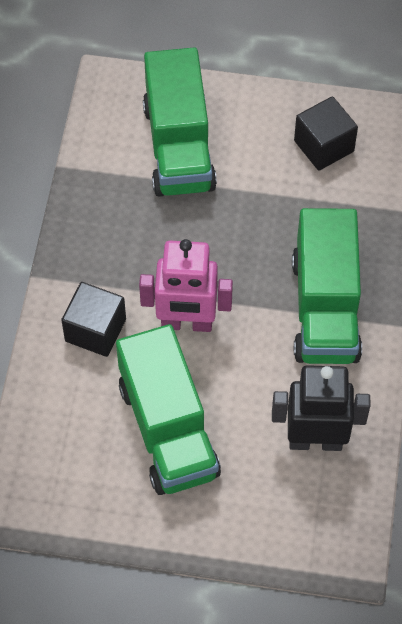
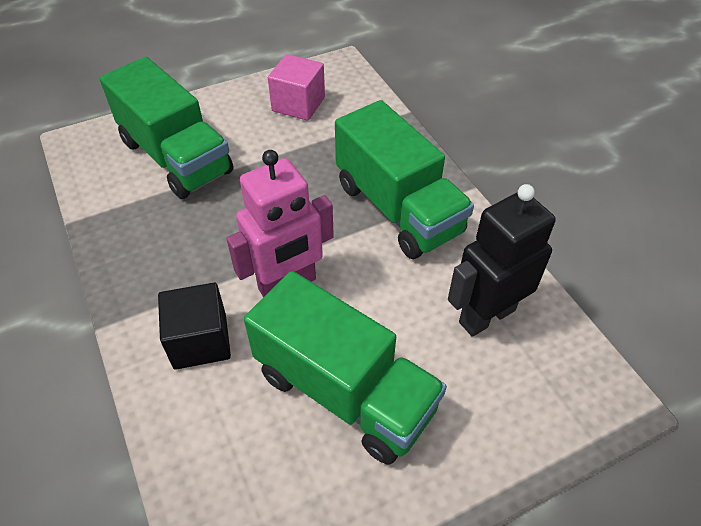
camera: 35 degrees left, 10 degrees down
(324, 146) = (298, 104): black cube -> pink cube

